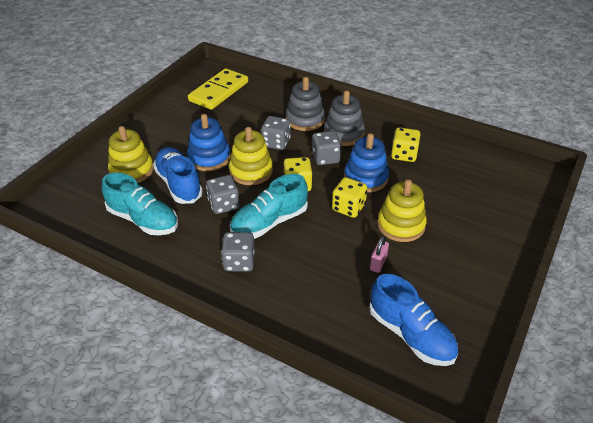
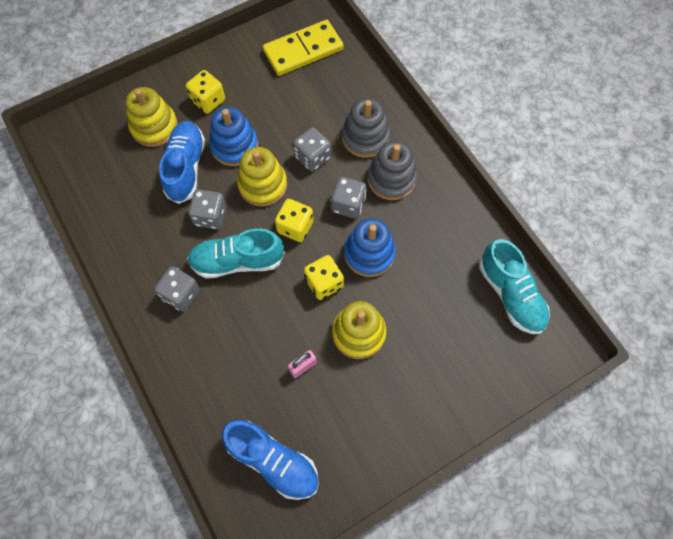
camera: 30 degrees right, 25 degrees up
(143, 220) = (129, 198): turquoise shoe -> turquoise shoe (510, 294)
(404, 155) = (433, 242): yellow dice -> yellow dice (208, 100)
(411, 335) = (273, 461): blue shoe -> blue shoe turned 45 degrees counterclockwise

